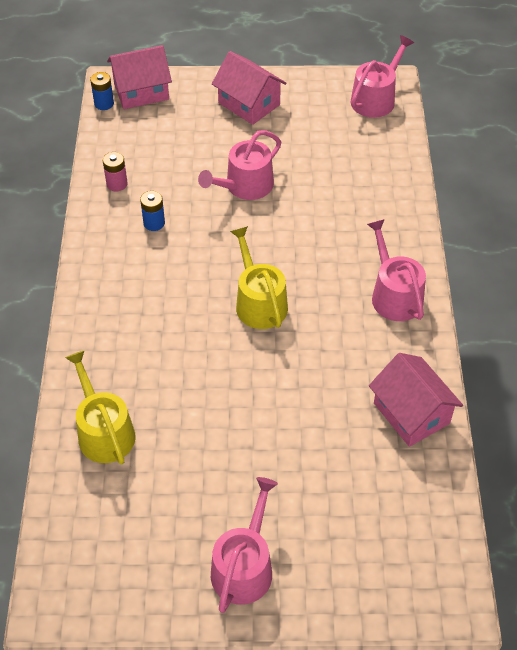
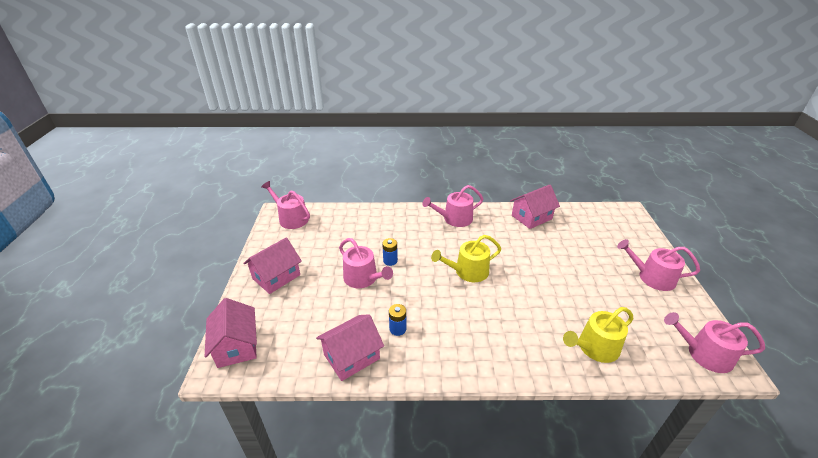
camera: 90 degrees left, 15 degrees down
(77, 573) = (704, 354): none -> pink watering can
(104, 103) = (243, 374): blue battery -> blue battery (390, 261)
(117, 184) = (351, 356): pink battery -> pink house

